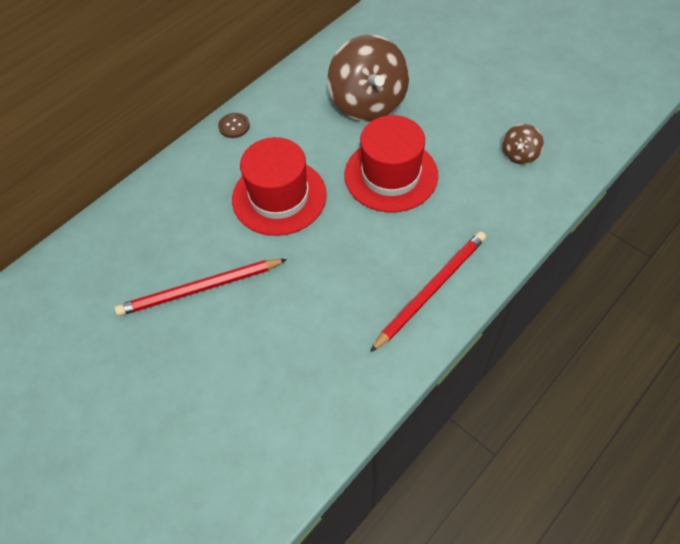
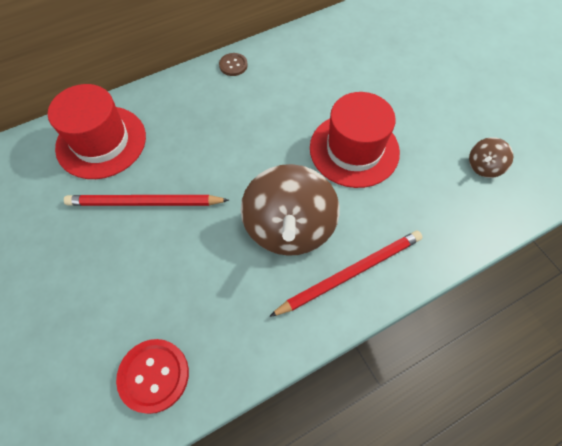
camera: 15 degrees right, 5 degrees up
(279, 197) = (246, 140): red hat -> red hat (101, 142)
(280, 442) = (154, 375): none -> red button
(368, 103) = (358, 77): brown spinning top -> brown spinning top (289, 228)

